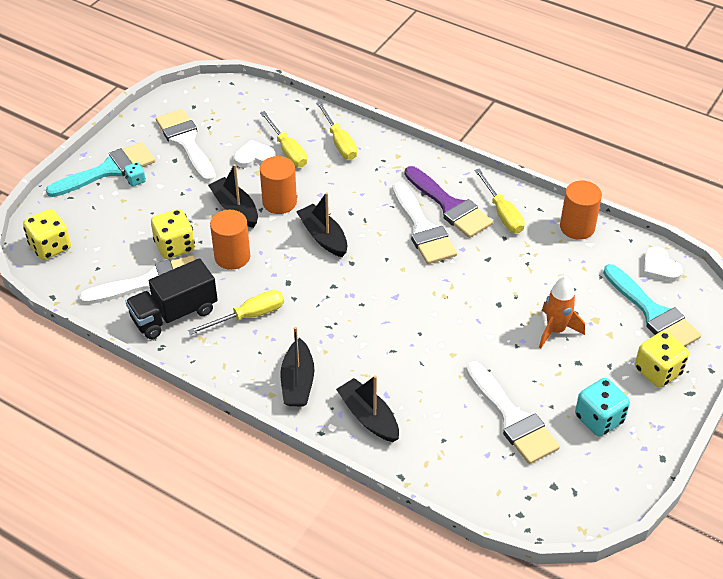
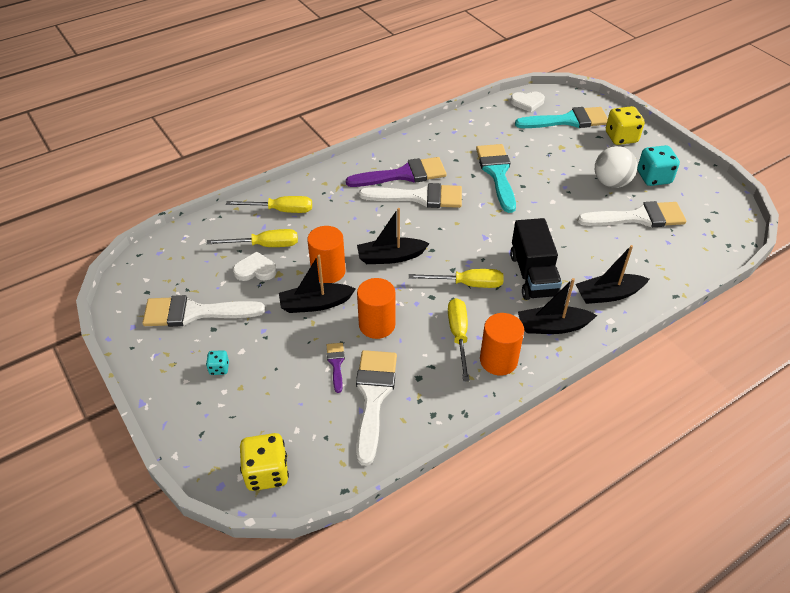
camera: 65 degrees left, 0 degrees up
(108, 170) = (185, 387): turquoise brush -> turquoise brush (497, 173)
(174, 314) = (427, 390): black truck -> black truck (533, 275)
(175, 246) = (336, 363): yellow dice -> purple brush
(254, 157) = (255, 270): white heart -> white heart turned 75 degrees clockwise
(297, 382) = (552, 326): black boat -> black boat turned 150 degrees clockwise
(502, 213) = (429, 152): yellow screwdriver -> yellow screwdriver (467, 284)
(555, 330) = (562, 168): orange rocket -> none
(559, 380) = (611, 183): none -> white ball
(577, 227) = (467, 123): orange cylinder -> orange cylinder (498, 360)

